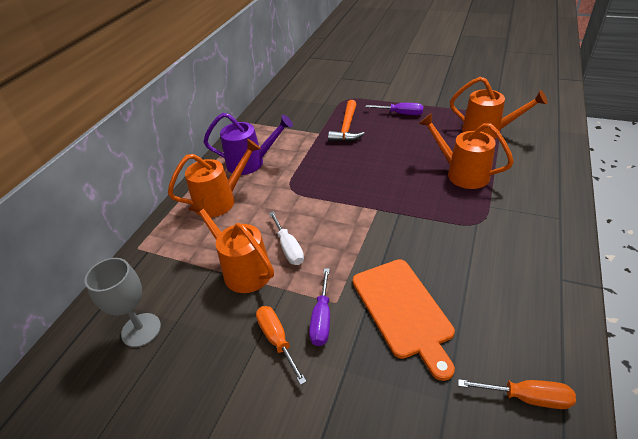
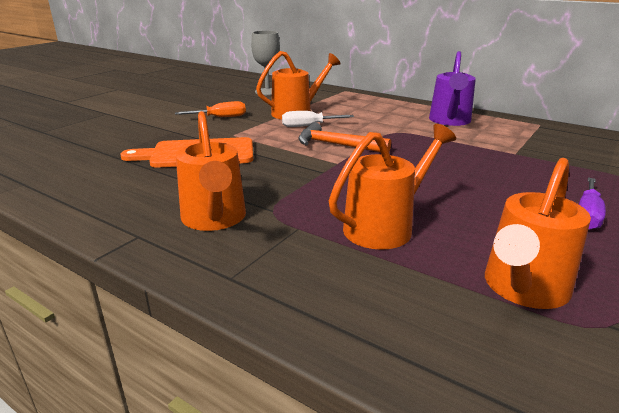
camera: 100 degrees right, 15 degrees down
(221, 200) = (390, 110): orange watering can -> orange watering can (215, 219)
(322, 319) = (222, 129): purple screwdriver -> none
(347, 128) = (529, 170): orange hammer -> orange hammer (336, 145)
(527, 397) = (66, 179): orange screwdriver -> none

